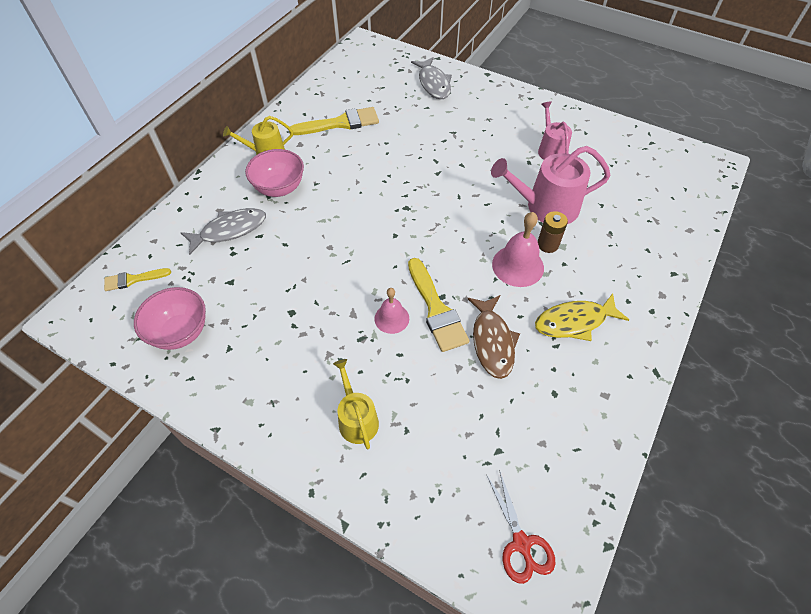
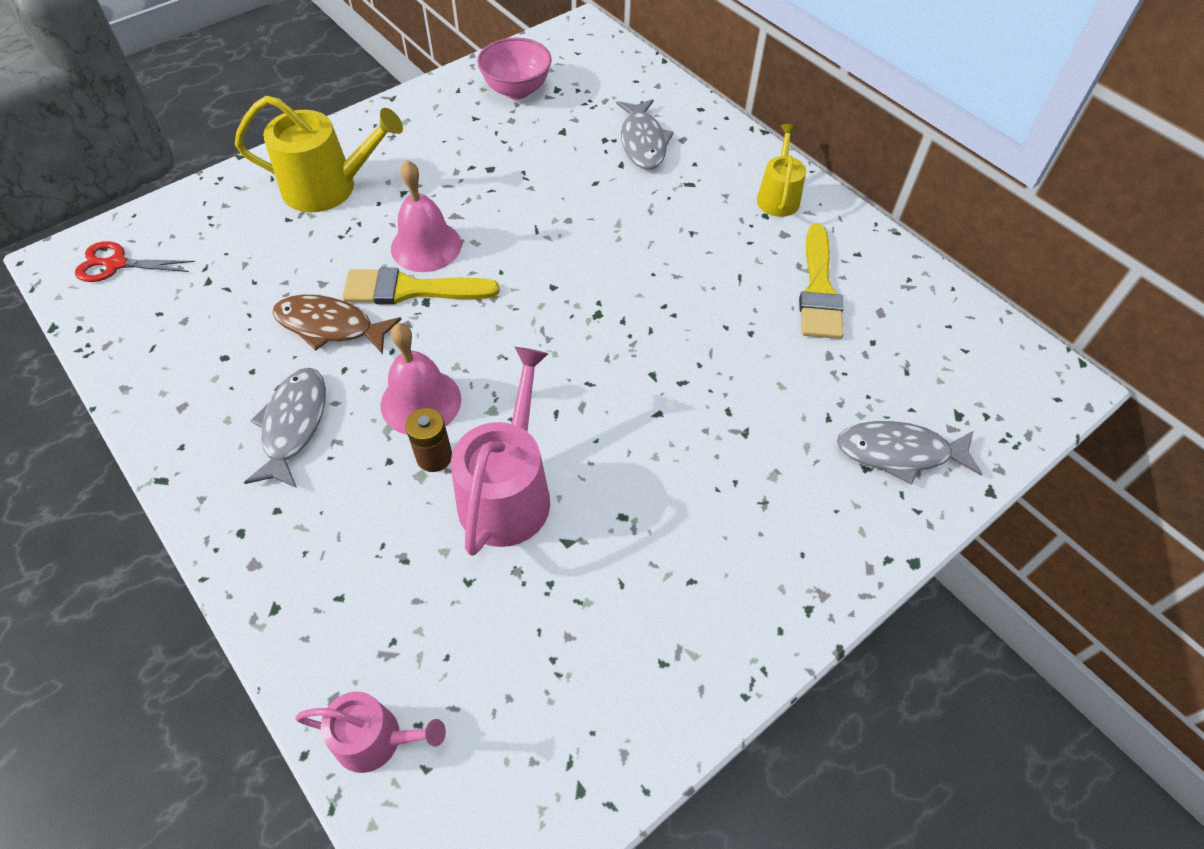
camera: 110 degrees right, 0 degrees up
(133, 279) = (607, 67): yellow brush -> none
(279, 188) = (698, 196): pink bowl -> none
(357, 419) = (328, 187): yellow watering can -> yellow watering can, size x1.66
(391, 318) = (426, 246): pink bell -> pink bell, size x1.57
(550, 150) = (639, 569): pink watering can -> pink watering can (376, 739)
(574, 322) = (293, 425): yellow fish -> grey fish

